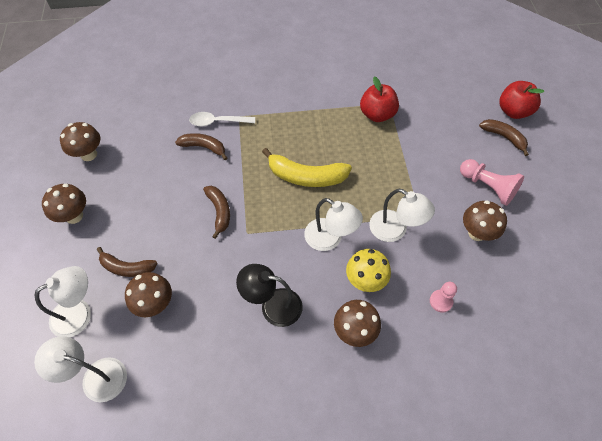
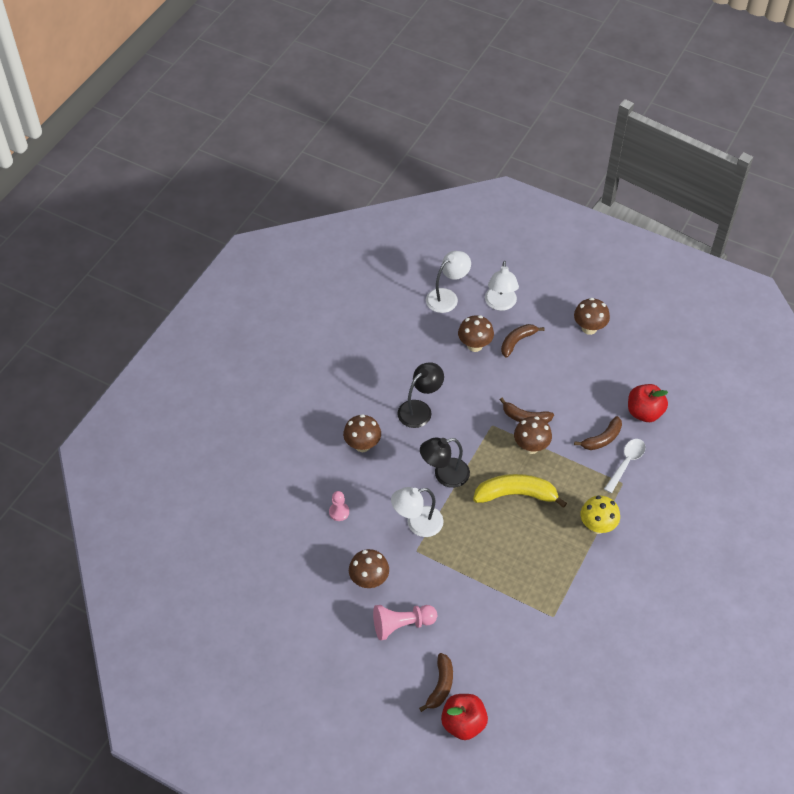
camera: 125 degrees right, 5 degrees down
(89, 154) = (650, 358): brown mushroom -> brown mushroom (531, 447)
(306, 176) = (516, 494): yellow banana -> yellow banana turned 45 degrees clockwise
(330, 239) = (444, 475): white lamp -> black lamp
(365, 281) = (392, 475): yellow mushroom -> yellow mushroom (597, 526)
(377, 114) = (546, 596): red apple -> red apple (644, 412)
(504, 137) = (440, 685): brown banana -> brown banana turned 60 degrees counterclockwise

